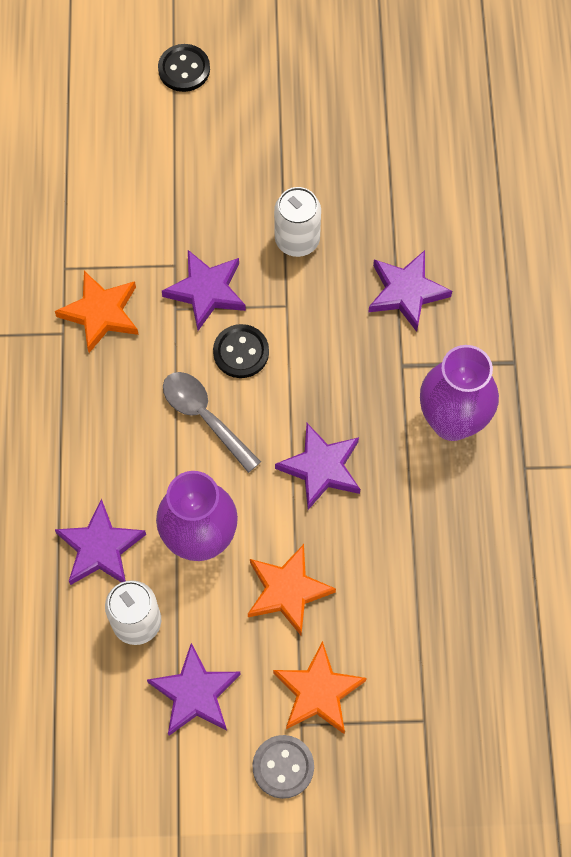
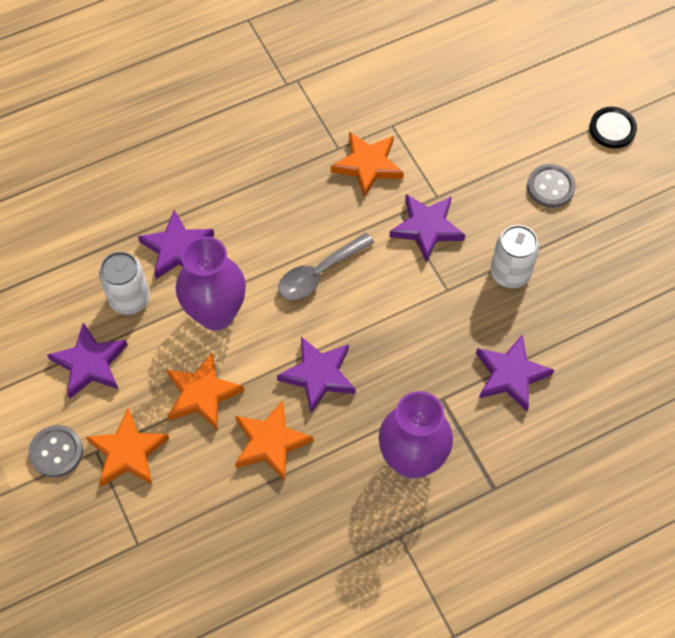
camera: 65 degrees right, 5 degrees down
(205, 417) = (319, 273): grey spoon -> grey spoon turned 150 degrees counterclockwise
(220, 157) = (550, 187): none -> grey button
(241, 352) = (388, 275): black button -> none
(373, 545) = (270, 442): none -> orange star

